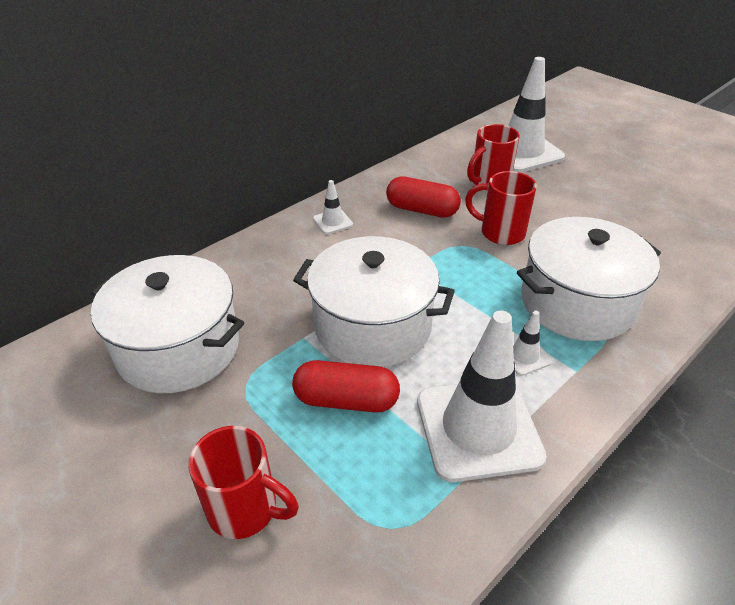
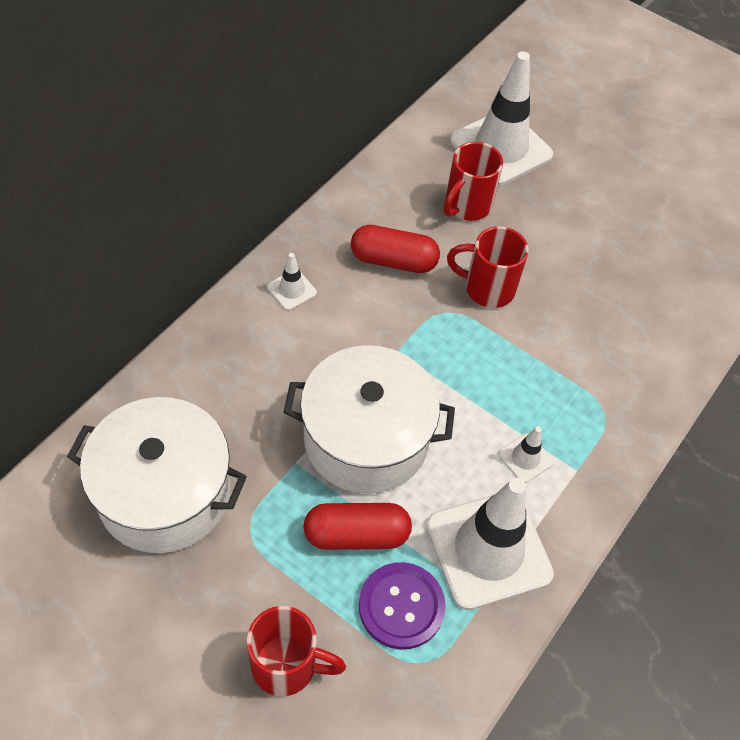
camera: 15 degrees left, 15 degrees up
(378, 469) = (401, 606): none -> purple button
(576, 303) = (574, 382): white pot -> none

